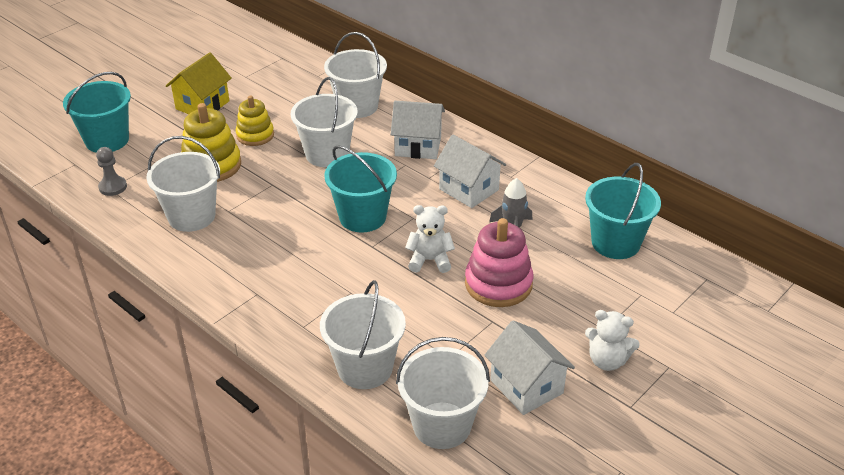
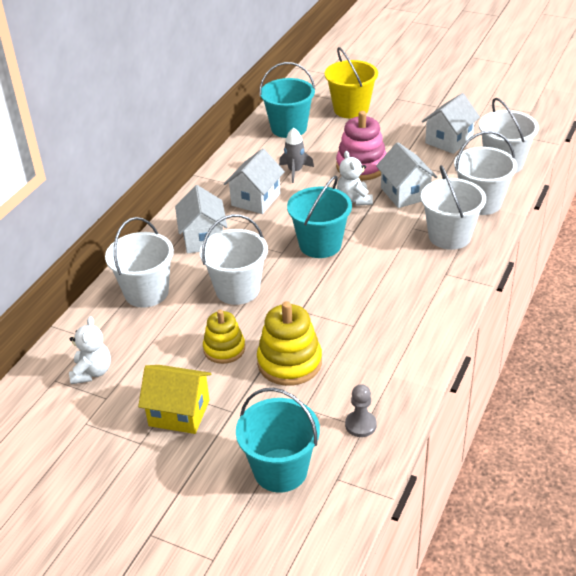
camera: 105 degrees left, 0 degrees up
(191, 216) = (374, 347): white bucket -> white bucket (449, 236)
(421, 305) = (405, 193): none -> white house
(607, 360) = (406, 117): white teddy bear -> white teddy bear (92, 372)
(649, 310) = (351, 109): none -> yellow bucket

